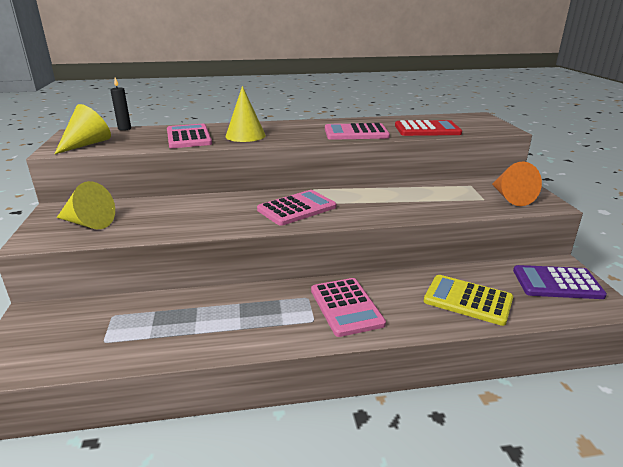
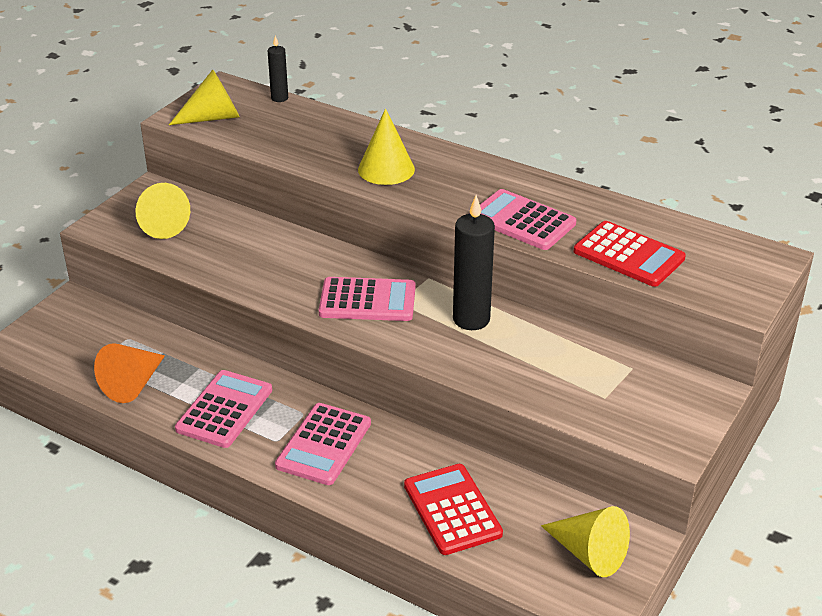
camera: 40 degrees right, 10 degrees up
(188, 137) = (323, 146): pink calculator -> pink calculator (224, 409)
(366, 196) = (471, 319): none -> black candle
(468, 300) = (452, 510): yellow calculator -> red calculator
(510, 197) = (645, 413): orange cone -> orange cone (133, 384)
(557, 283) = (588, 553): purple calculator -> yellow cone

